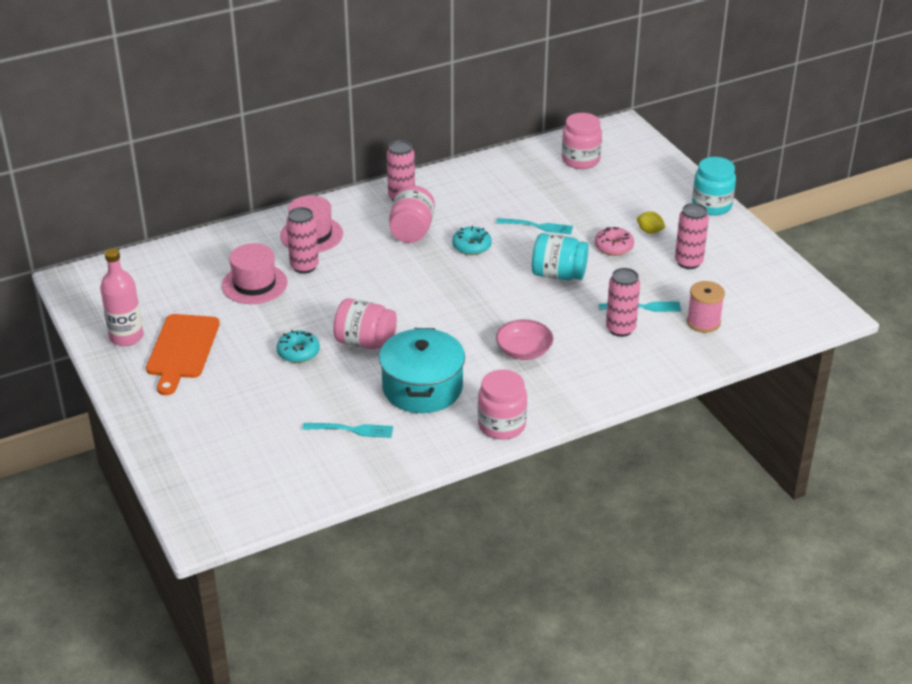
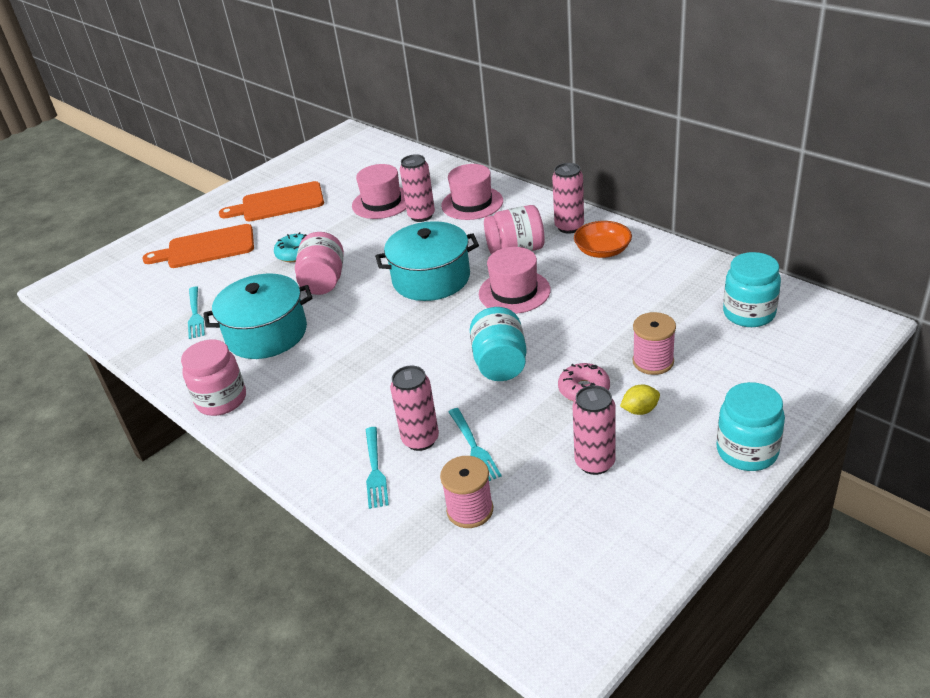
camera: 75 degrees right, 0 degrees up
(126, 337) = (286, 177): pink bottle -> none
(227, 411) = (206, 248): none -> orange cutting board
(415, 282) = (431, 279): none -> turquoise pot
(451, 192) = (602, 251): none -> orange bowl
(471, 246) = (514, 292): turquoise donut -> pink hat
(524, 351) = (349, 379): pink bowl -> none
(537, 226) = (583, 323): turquoise fork -> turquoise fork (375, 470)
(580, 160) = (749, 313): pink jar -> turquoise jar
(604, 211) = (653, 361): none -> pink spool
(650, 231) = (640, 410): yellow lemon -> yellow lemon turned 60 degrees clockwise

